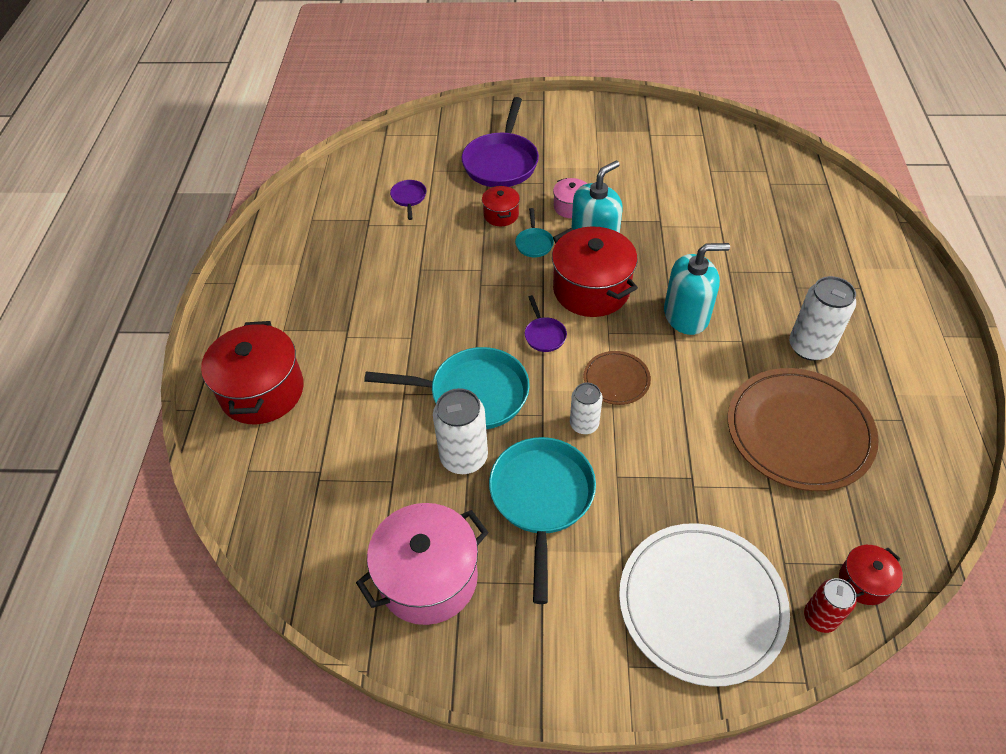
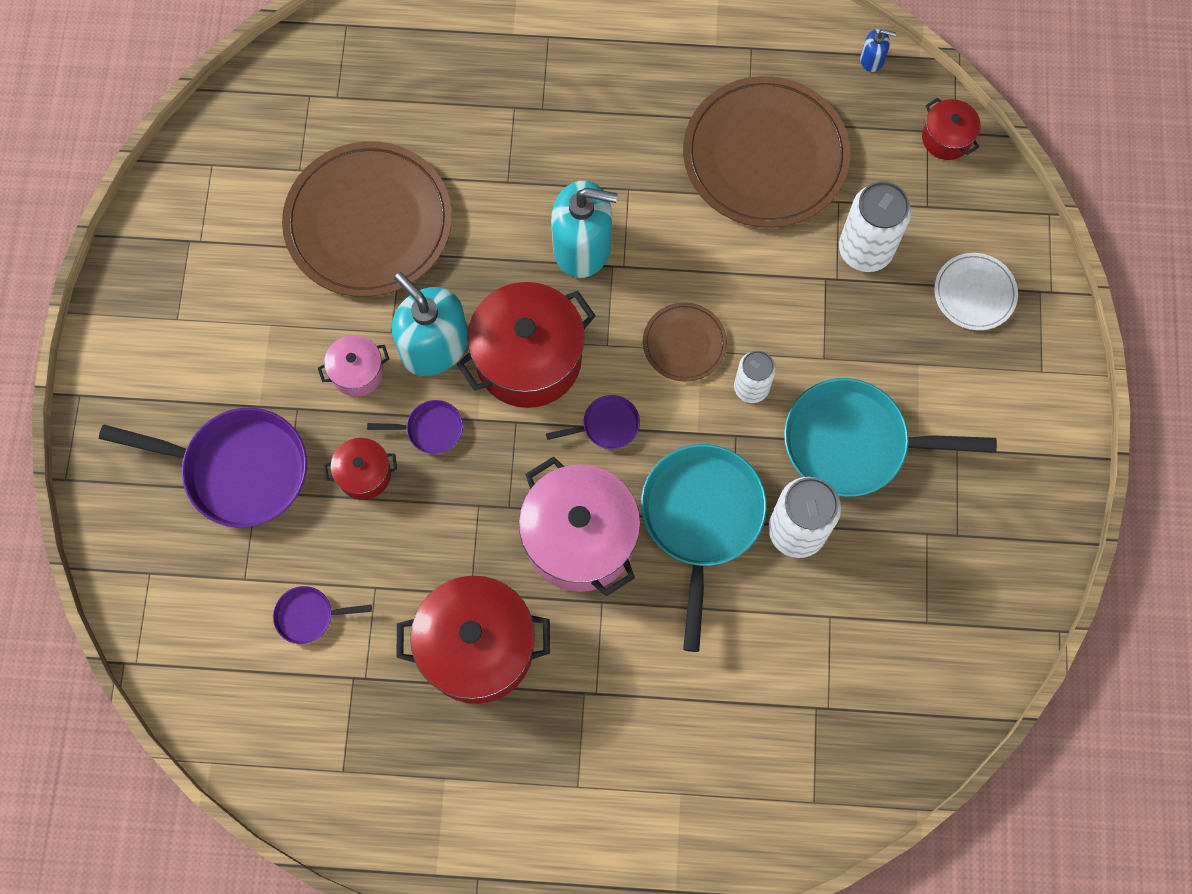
camera: 90 degrees left, 20 degrees up
(262, 391) = (688, 802): red pot -> red pot (477, 648)
(428, 578) = (954, 570): pink pot -> pink pot (580, 538)
(534, 243) = (430, 429): turquoise pan -> purple pan
(679, 204) = (368, 222): none -> brown plate
(686, 315) = (582, 246): turquoise soap dispenser -> turquoise soap dispenser turned 105 degrees clockwise
(701, 604) = (974, 293): white plate -> white plate, size x0.49
(810, 347) = (642, 116): white can -> white can (865, 250)
(820, 617) = (985, 187): red can -> none
(928, 516) = (872, 59): none -> blue soap dispenser

